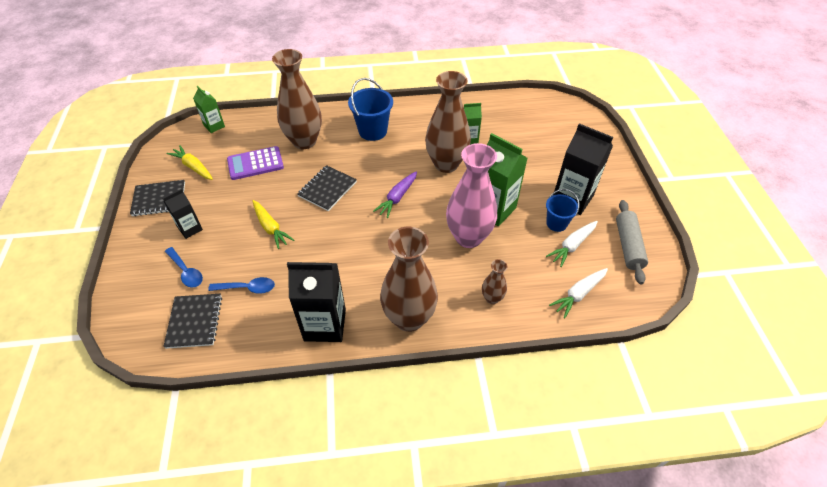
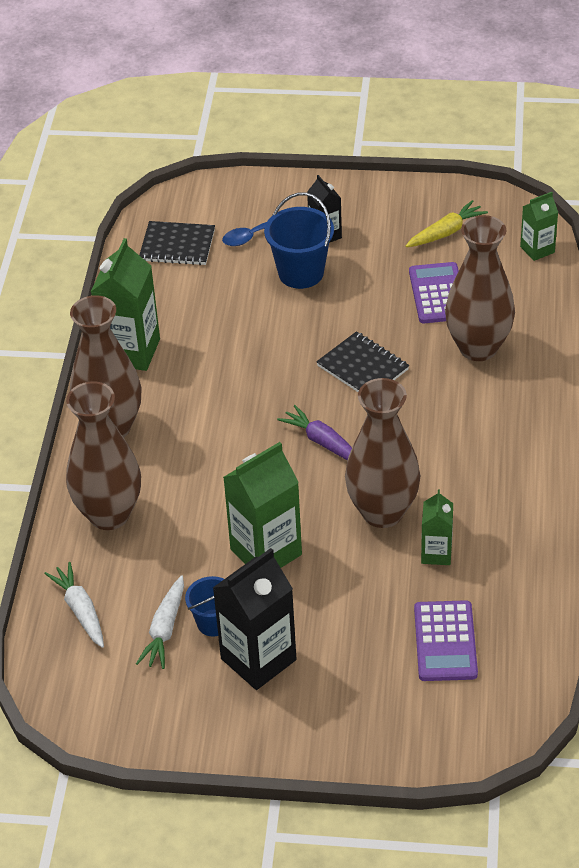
camera: 105 degrees right, 5 degrees down
(159, 199) = (388, 204): black notebook -> none
(247, 288) = (210, 287): blue spoon -> none
(270, 227) = (304, 308): yellow carrot -> none
(325, 325) = (131, 351): black carton -> green carton
(373, 131) = (486, 431): blue bucket -> blue bucket (301, 273)
(468, 237) = (221, 510): pink vase -> none
(492, 298) = (109, 514): brown vase -> brown vase, size x2.15
(525, 130) = (445, 641): none -> purple calculator
(572, 246) = (165, 629): white carrot -> white carrot turned 135 degrees counterclockwise
(628, 246) = (141, 700): grey rolling pin -> none

